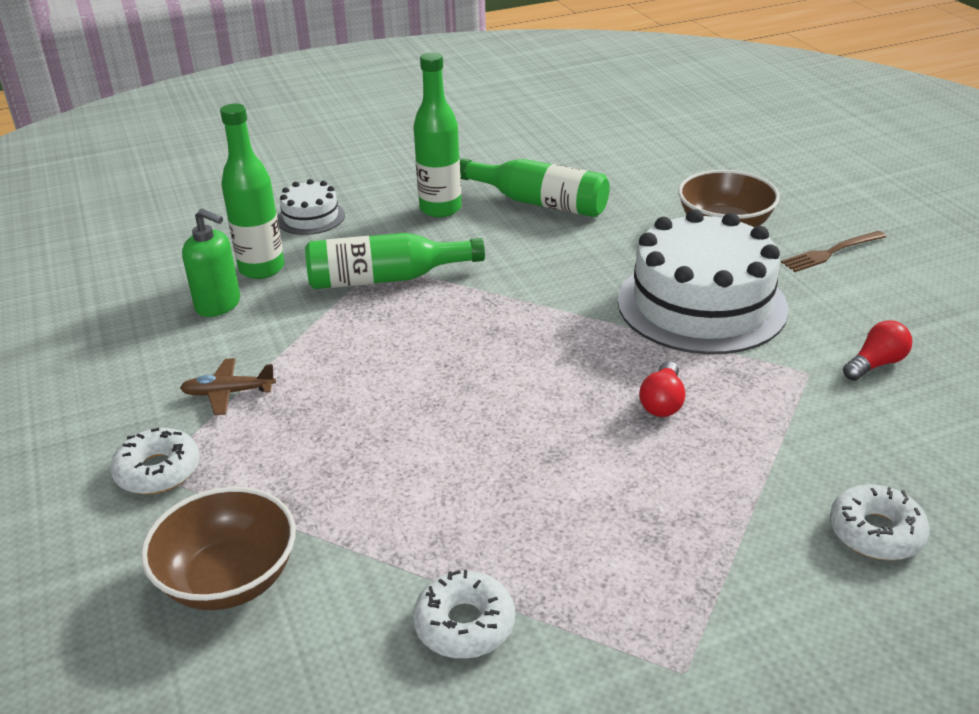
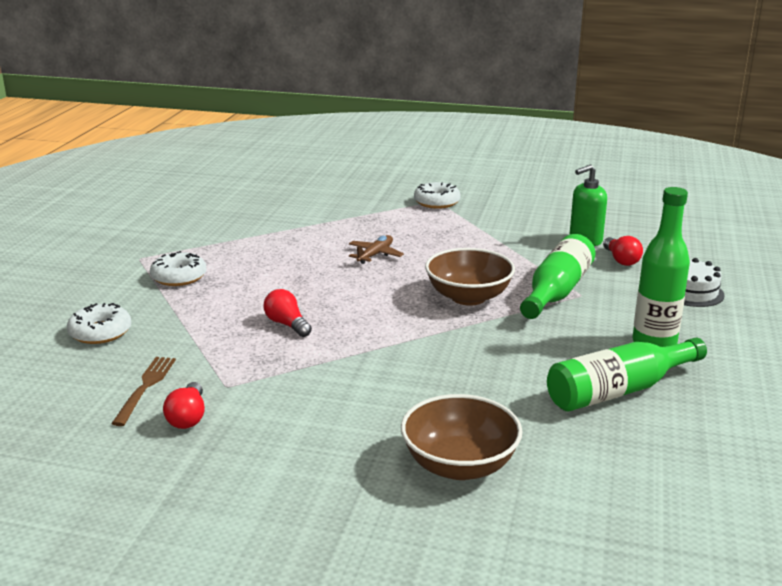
camera: 125 degrees right, 10 degrees down
(228, 393) = (481, 225): brown plane -> brown plane (375, 255)
(229, 579) = (341, 201): brown bowl -> brown bowl (468, 297)
(261, 269) = (621, 260): green bottle -> red light bulb
(464, 624) = (240, 230): white donut -> white donut (179, 277)
(701, 304) = (359, 388): white cake -> none
(831, 252) = (337, 498): brown fork -> brown fork (145, 387)

